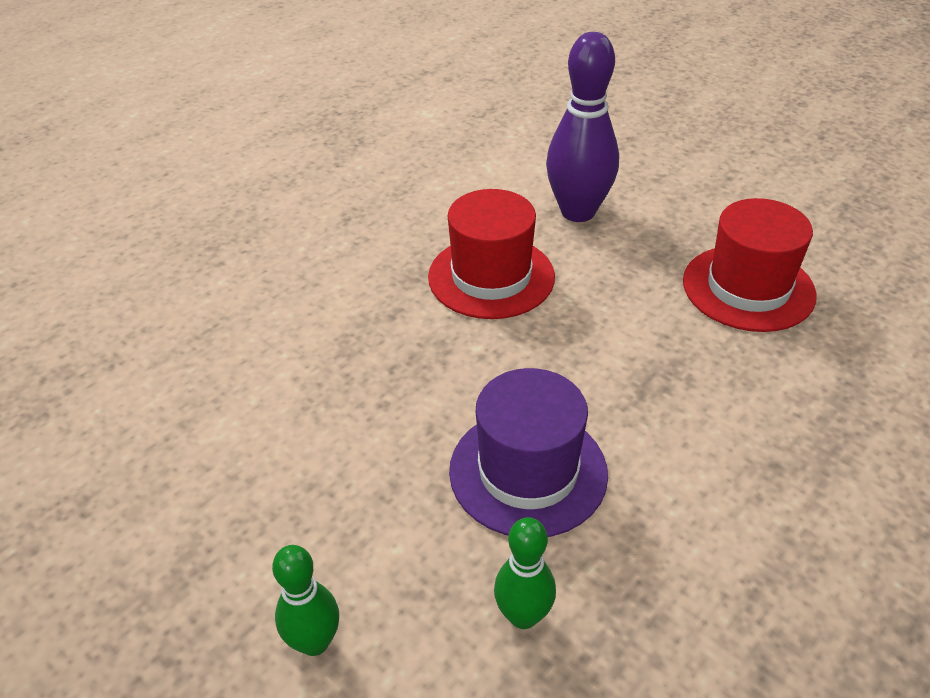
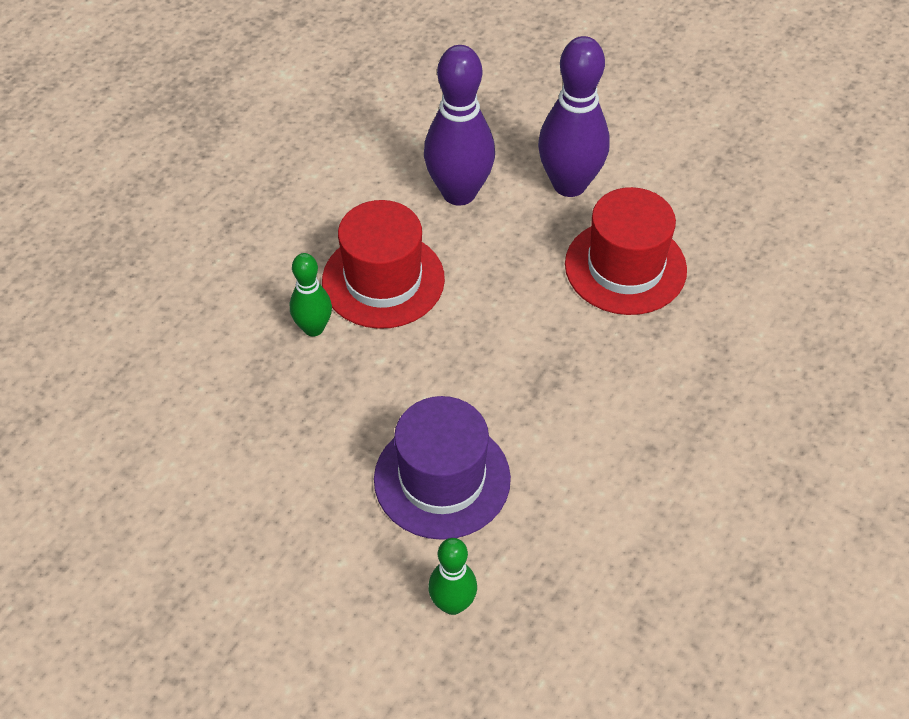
camera: 10 degrees left, 10 degrees up
(314, 642) = (289, 648): green bowling pin -> green bowling pin (313, 328)
(691, 214) = (569, 184): none -> purple bowling pin

